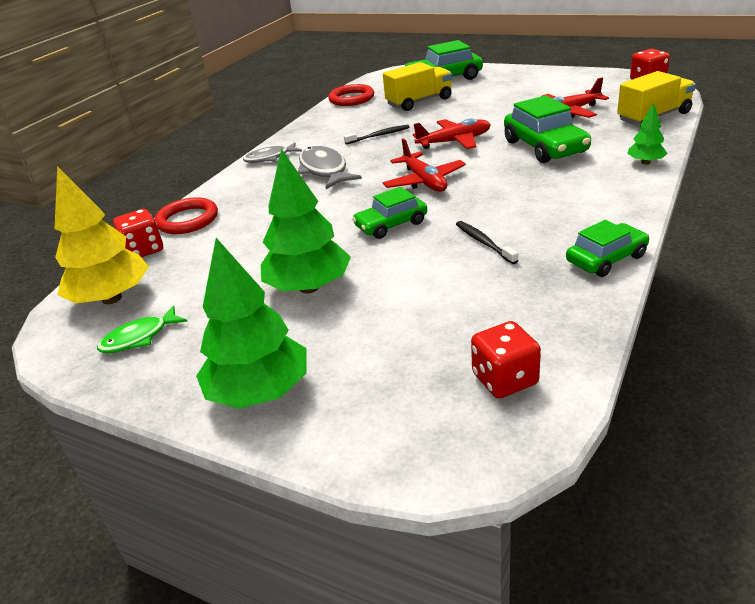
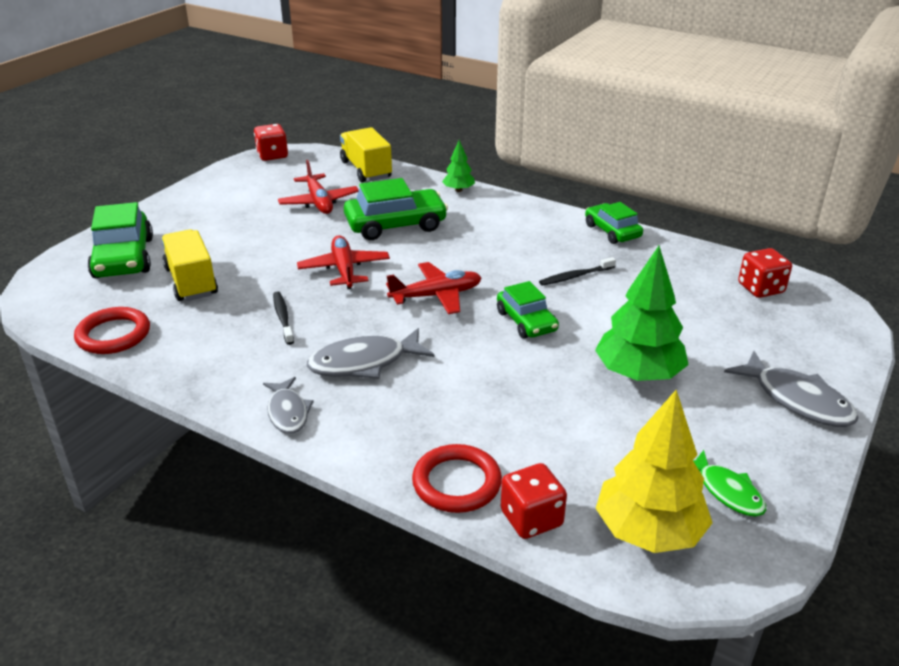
camera: 90 degrees left, 0 degrees up
(260, 392) = (797, 400): green tree -> grey fish

